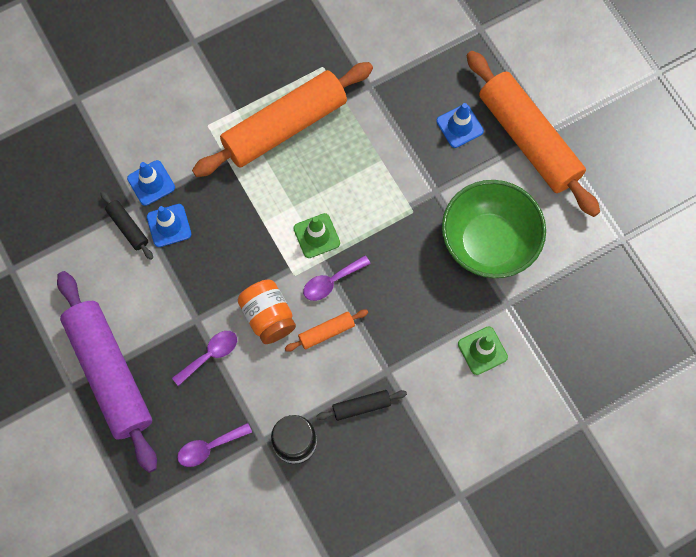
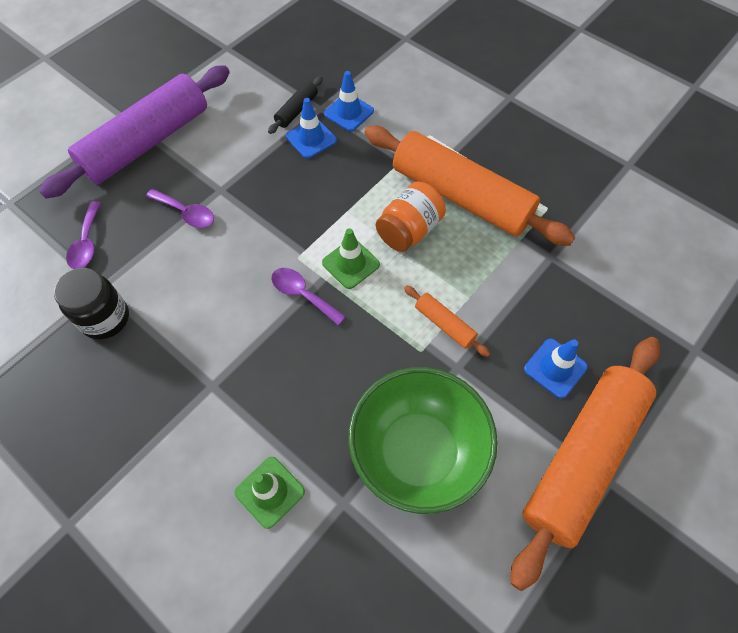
camera: 70 degrees right, 10 degrees down
(209, 447) = (87, 243): purple spoon -> purple spoon turned 135 degrees counterclockwise
(268, 317) = (243, 249): orange jar -> orange jar (409, 230)
(326, 332) = (241, 308): orange rolling pin -> orange rolling pin (444, 324)
(361, 406) = (162, 372): black rolling pin -> none

